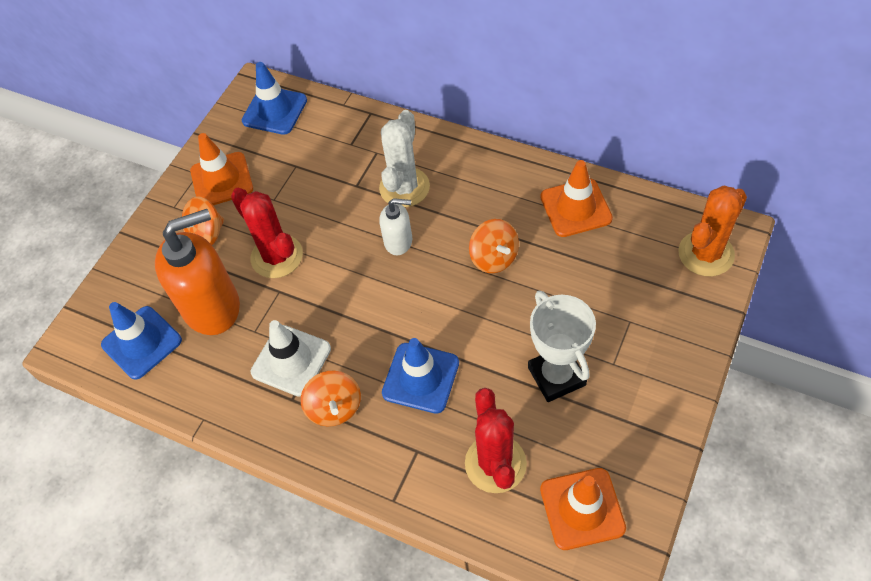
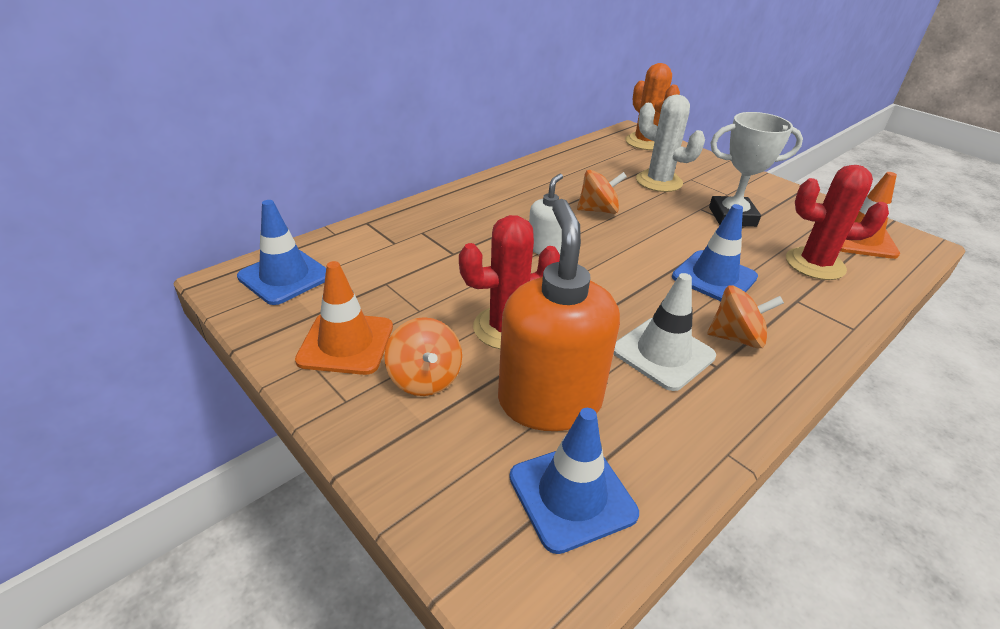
camera: 75 degrees left, 20 degrees down
(404, 187) = (482, 229): white cactus -> white cactus (659, 181)
(575, 208) = (571, 168): orange traffic cone -> none

